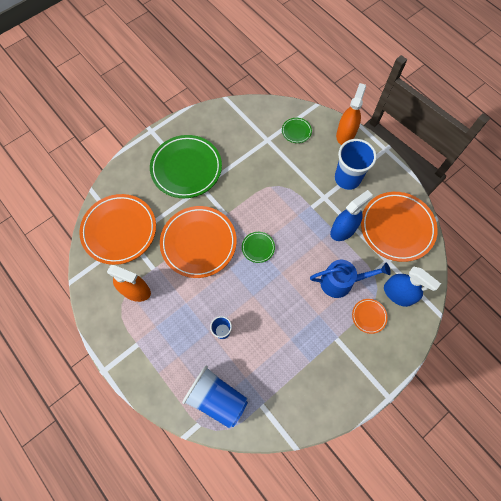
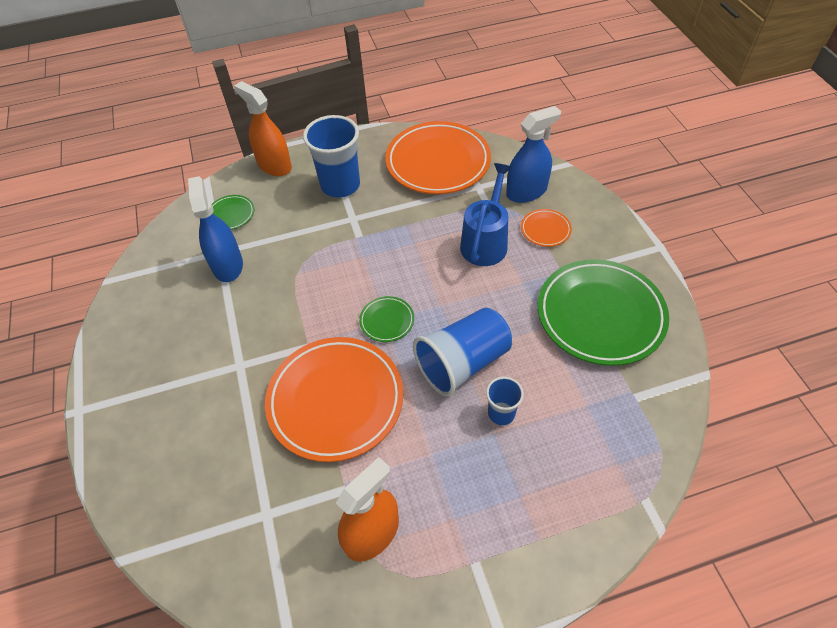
camera: 65 degrees left, 15 degrees down
(119, 230) = (239, 528): orange plate -> none
(186, 168) = (191, 377): green plate -> green plate (600, 315)
(217, 398) = (608, 457): blue cup -> blue cup (463, 363)
(343, 230) = (412, 215): blue spray bottle -> blue spray bottle (227, 265)

